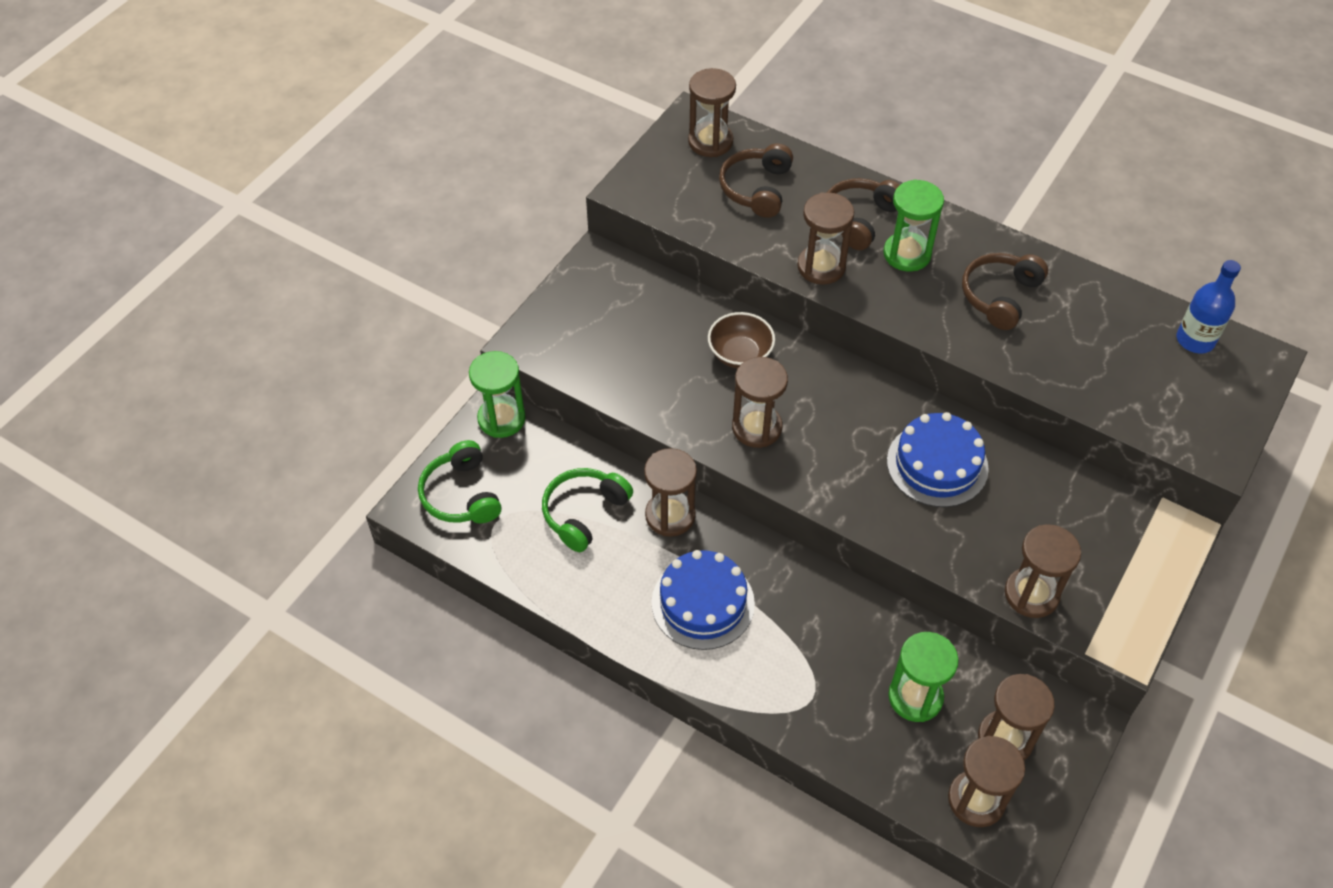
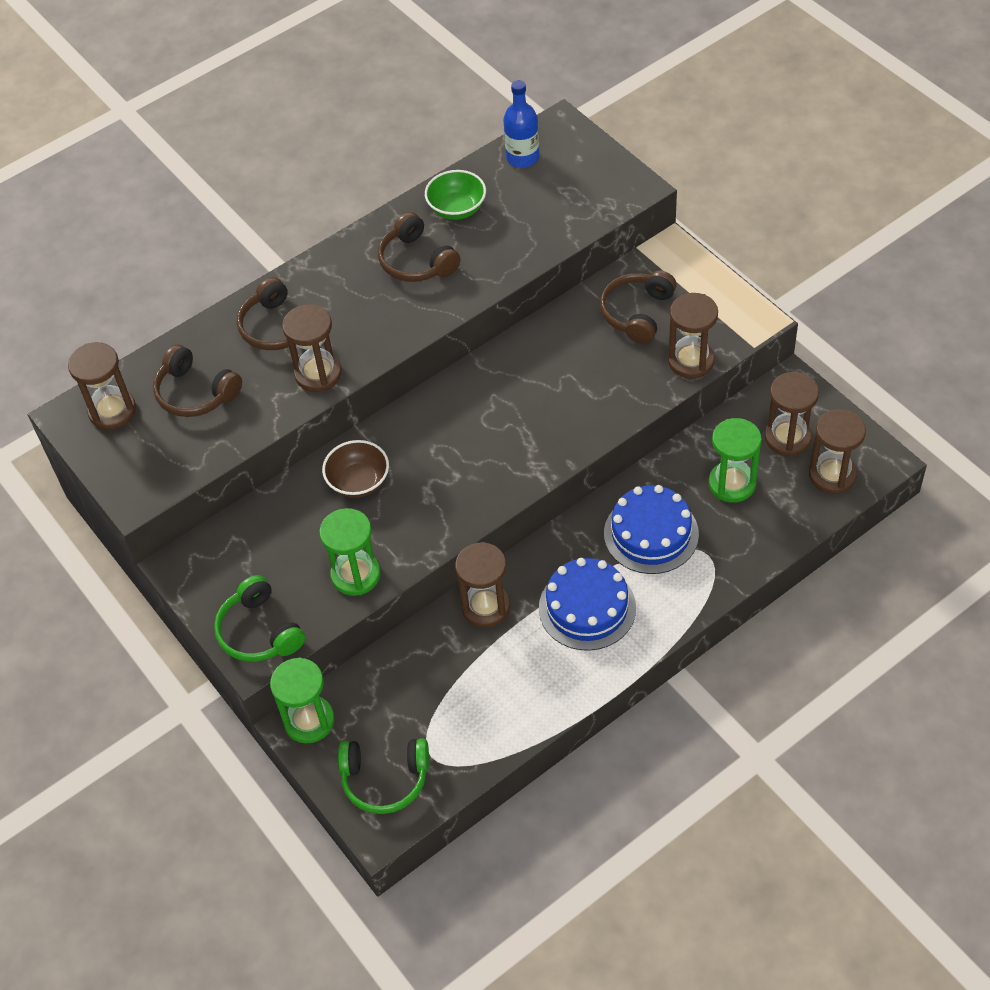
camera: 65 degrees left, 0 degrees up
(584, 513) = (452, 677): green headphones -> green headphones (259, 631)
(756, 427) = (447, 494): brown hourglass -> none
(907, 254) = (337, 307): green hourglass -> green hourglass (355, 575)
(937, 464) = (543, 378): blue cake -> blue cake (651, 534)
(1069, 524) = (637, 313): none -> brown headphones
(1088, 307) = (457, 209): none -> green bowl

